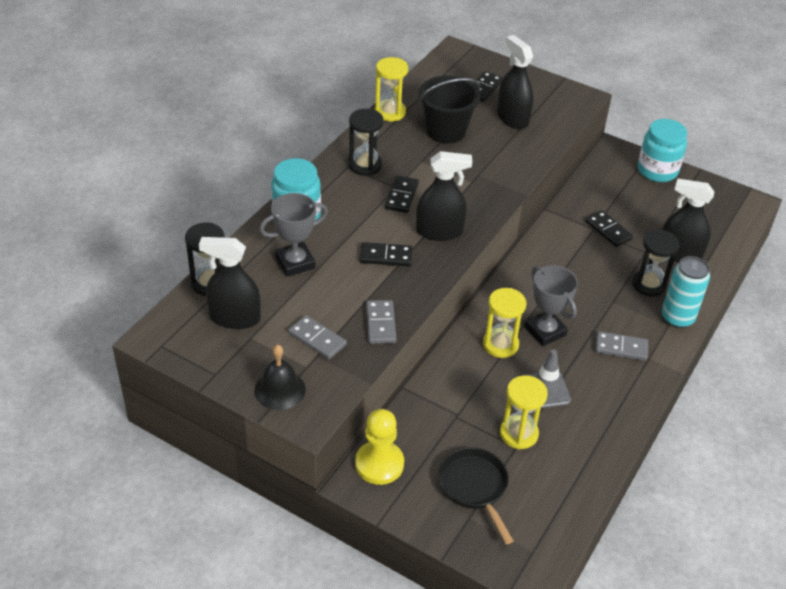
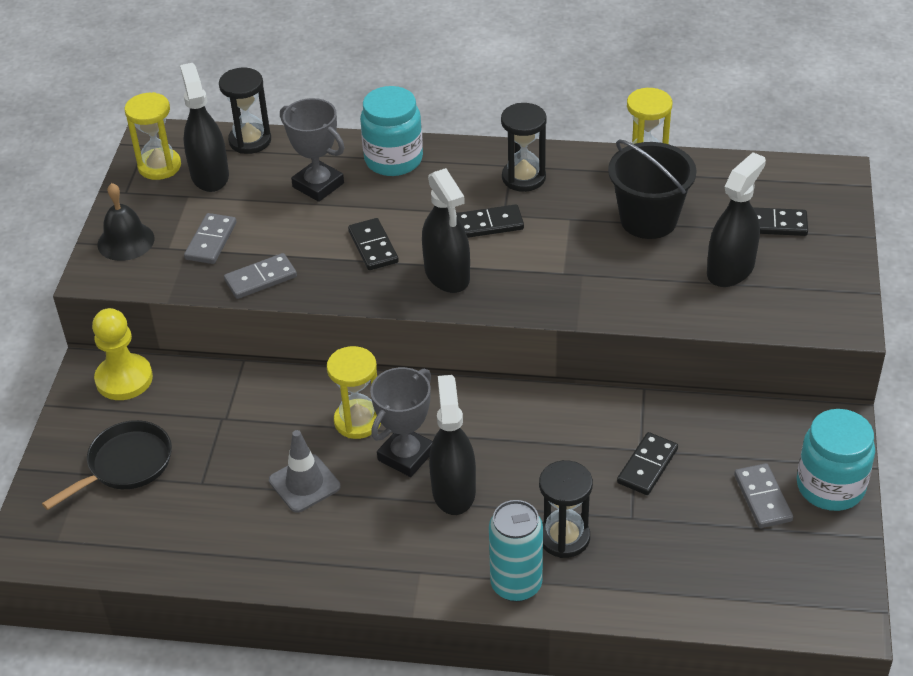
camera: 70 degrees right, 0 degrees up
(518, 433) = (222, 479): yellow hourglass -> yellow hourglass (159, 166)
(621, 348) = (421, 538): grey domino -> grey domino (763, 498)
(679, 254) = (654, 557): black spray bottle -> black spray bottle (453, 491)

